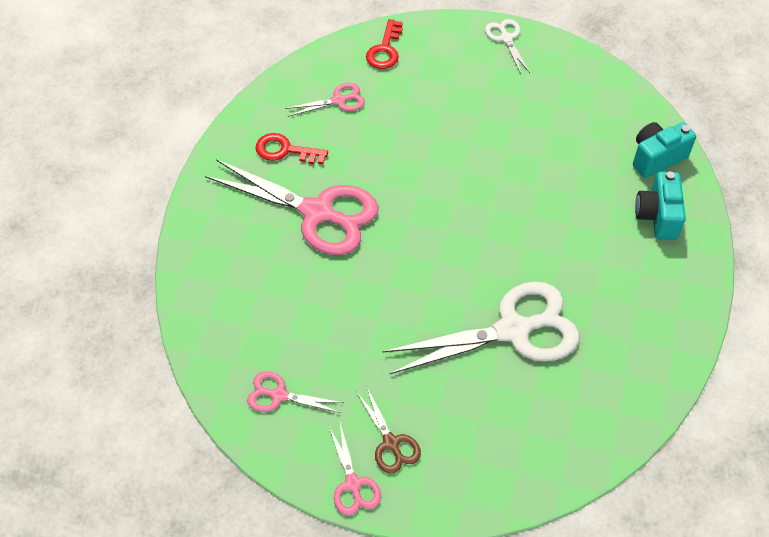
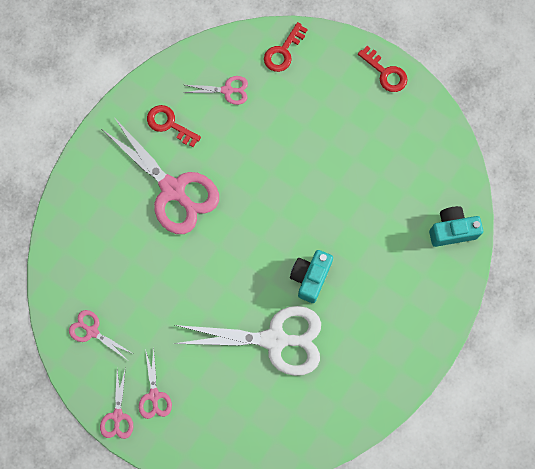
camera: 20 degrees right, 20 degrees up
(391, 443) = (154, 395): brown scissors -> pink scissors
(506, 38) = (386, 73): white scissors -> red key
(657, 216) = (426, 283): turquoise camera -> turquoise camera (310, 277)

